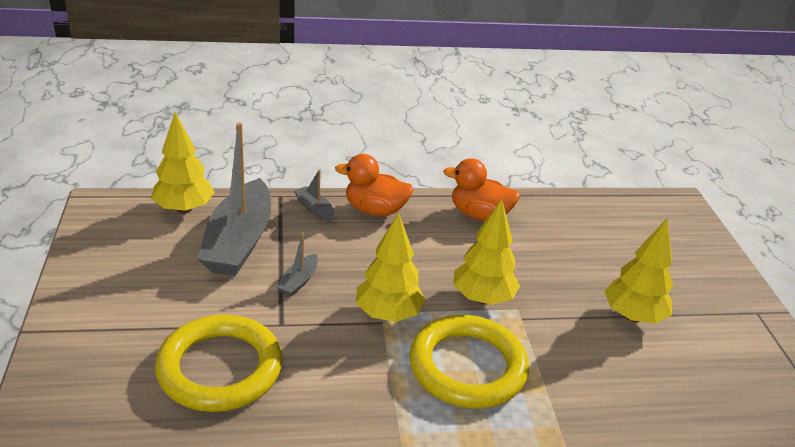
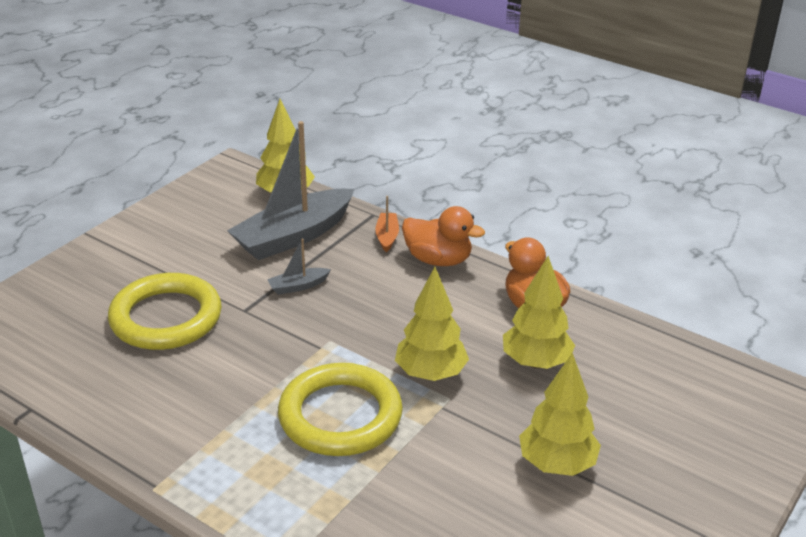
camera: 45 degrees right, 0 degrees up
(314, 209) = (387, 236): grey boat -> orange boat
(375, 210) = (438, 260): orange duck -> orange duck turned 150 degrees clockwise
(388, 314) = (333, 344): yellow tree -> yellow tree (536, 362)

